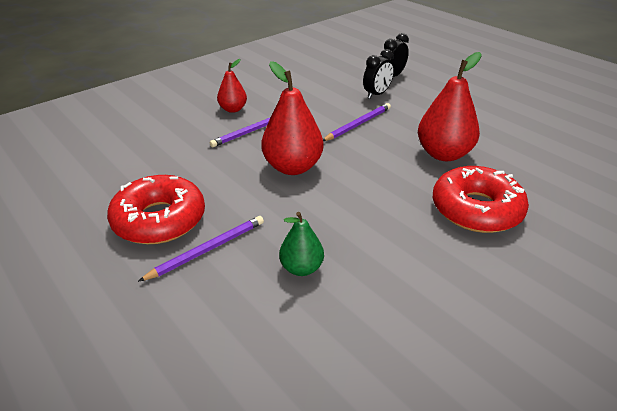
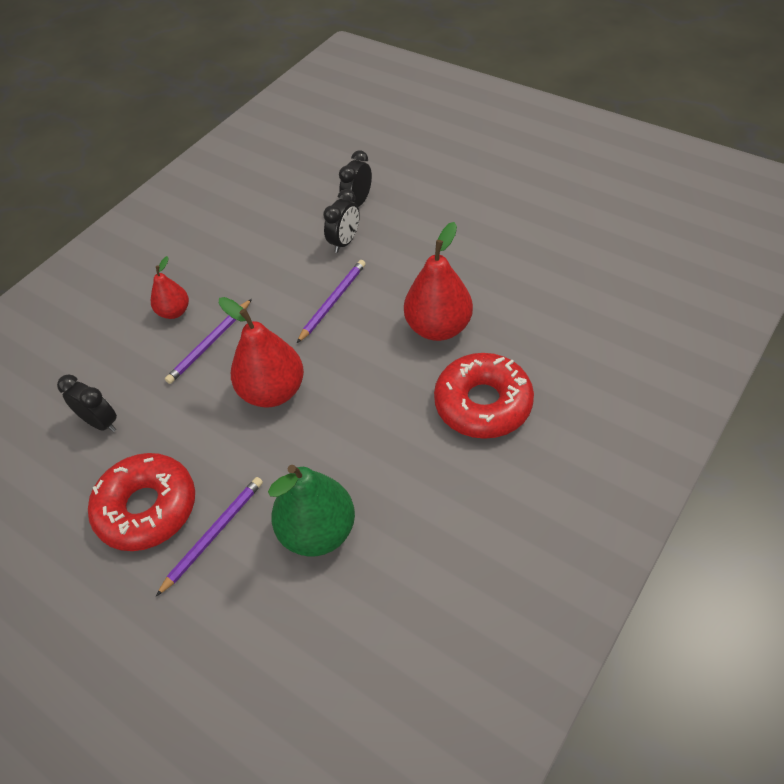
camera: 10 degrees left, 15 degrees up
(149, 160) = (101, 423): none -> black clock
(301, 268) = (318, 531): green pear -> green pear, size x1.74

